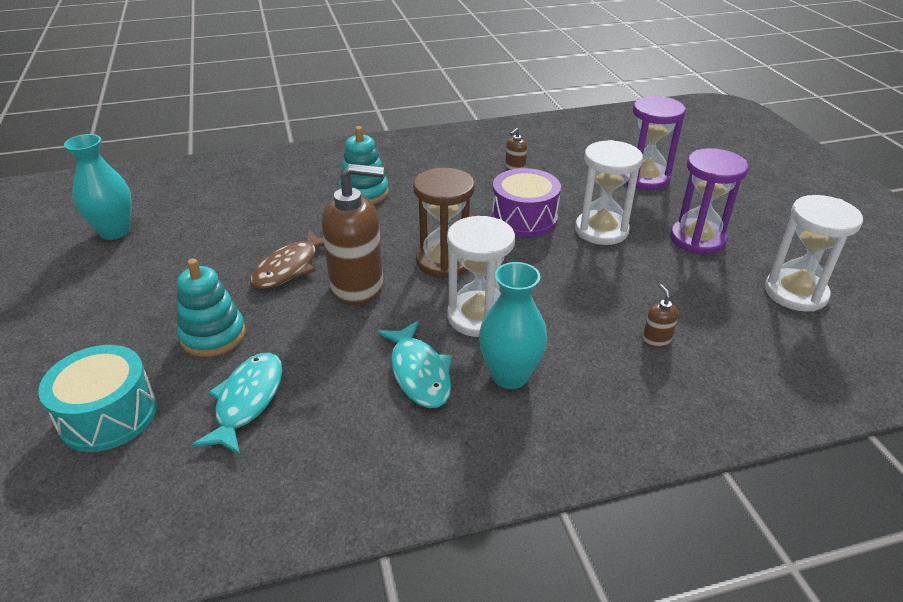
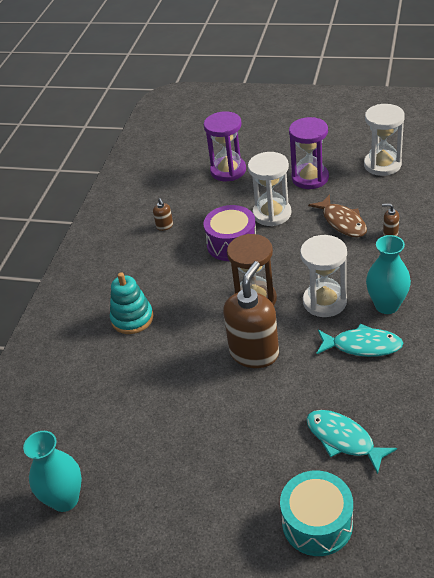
camera: 55 degrees left, 5 degrees up
(213, 335) = (261, 448): turquoise stacking toy -> none
(290, 268) = (205, 386): brown fish -> brown fish (342, 222)

